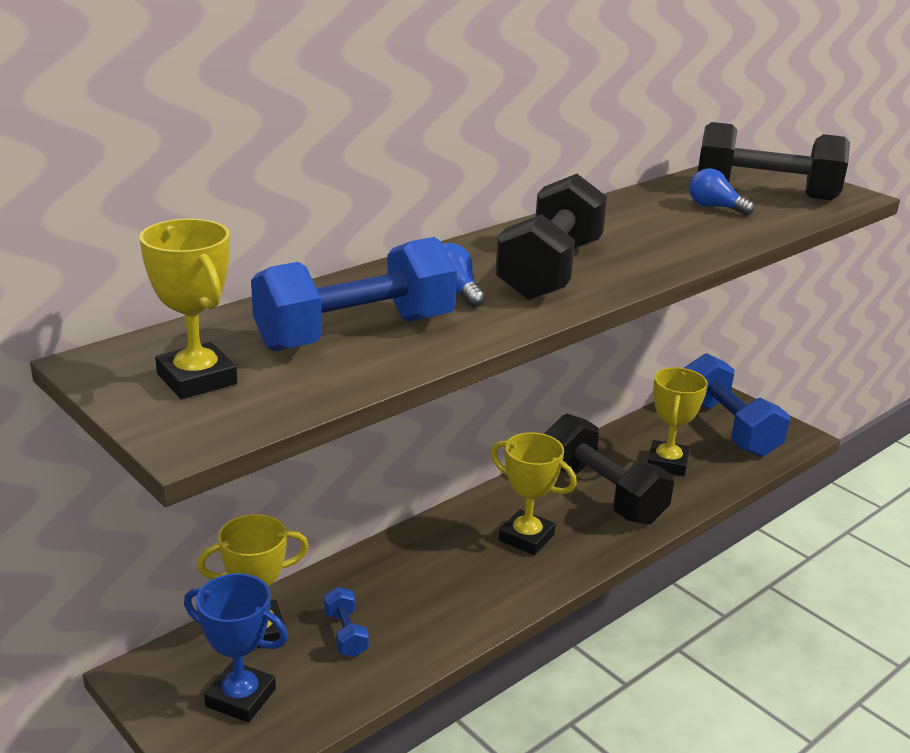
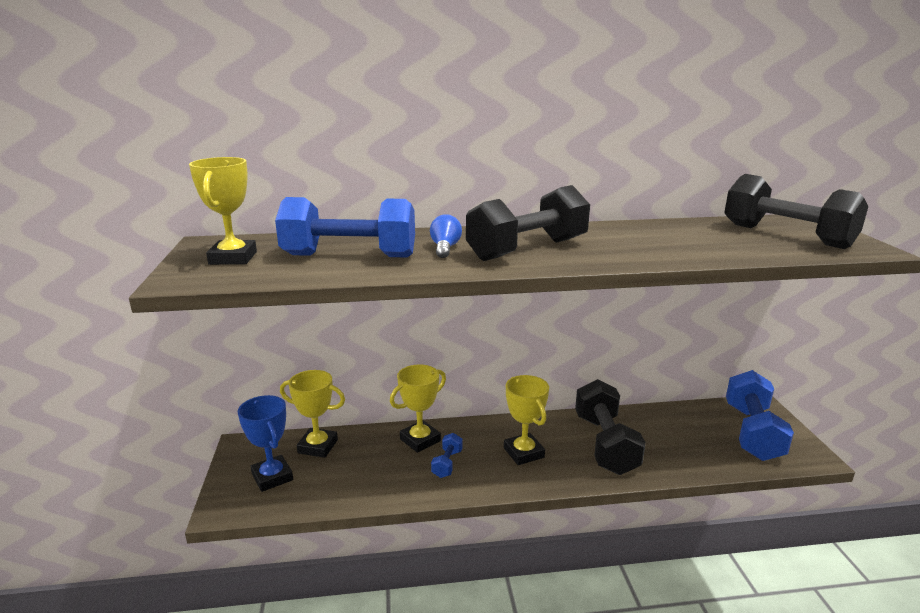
camera: 35 degrees right, 5 degrees down
(346, 634) = (359, 466): blue dumbbell -> blue dumbbell (447, 464)
(667, 463) = (676, 440): yellow trophy -> yellow trophy (420, 440)
(714, 207) = (722, 238): blue light bulb -> none

